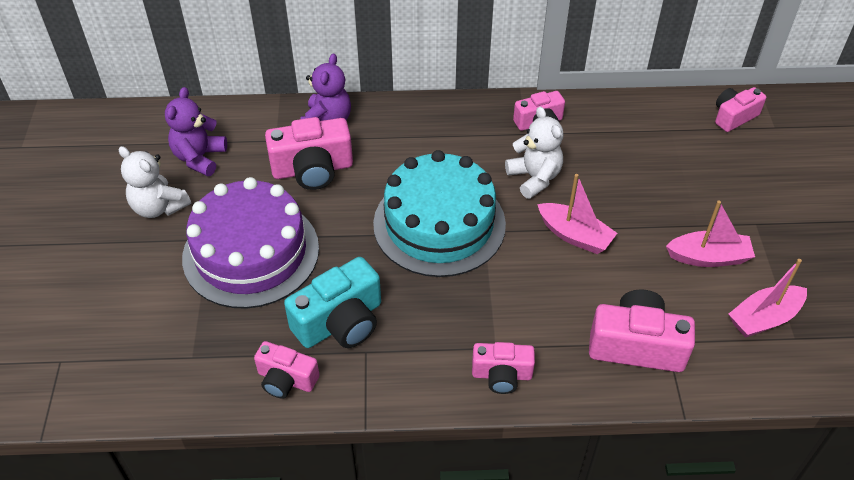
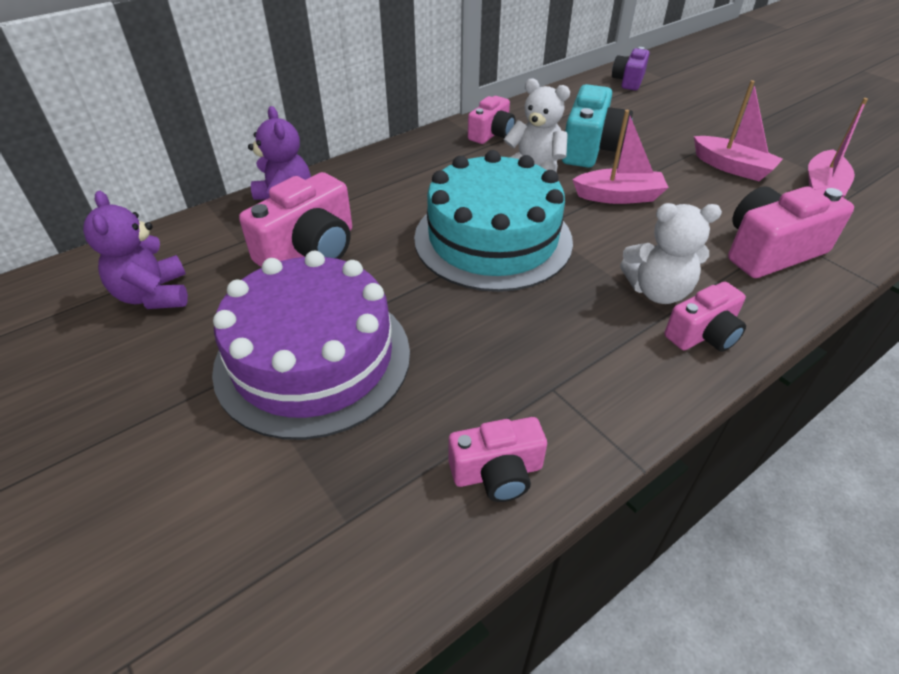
camera: 35 degrees left, 5 degrees down
(159, 207) = (138, 369): white teddy bear -> white teddy bear (657, 291)
(340, 322) = (493, 374): turquoise camera -> turquoise camera (591, 148)
(708, 257) = (732, 167): pink boat -> pink boat turned 75 degrees clockwise
(733, 117) = (628, 81): pink camera -> purple camera

